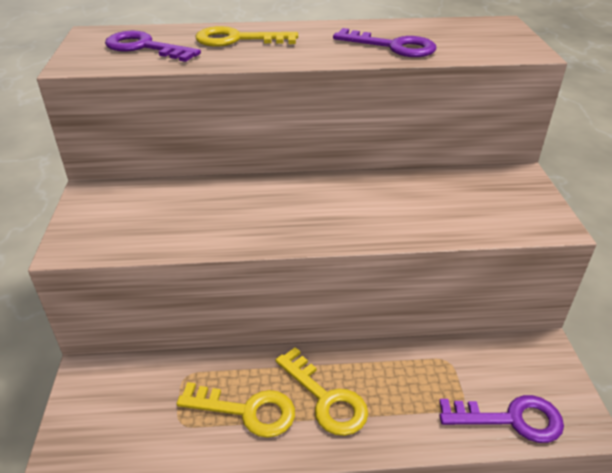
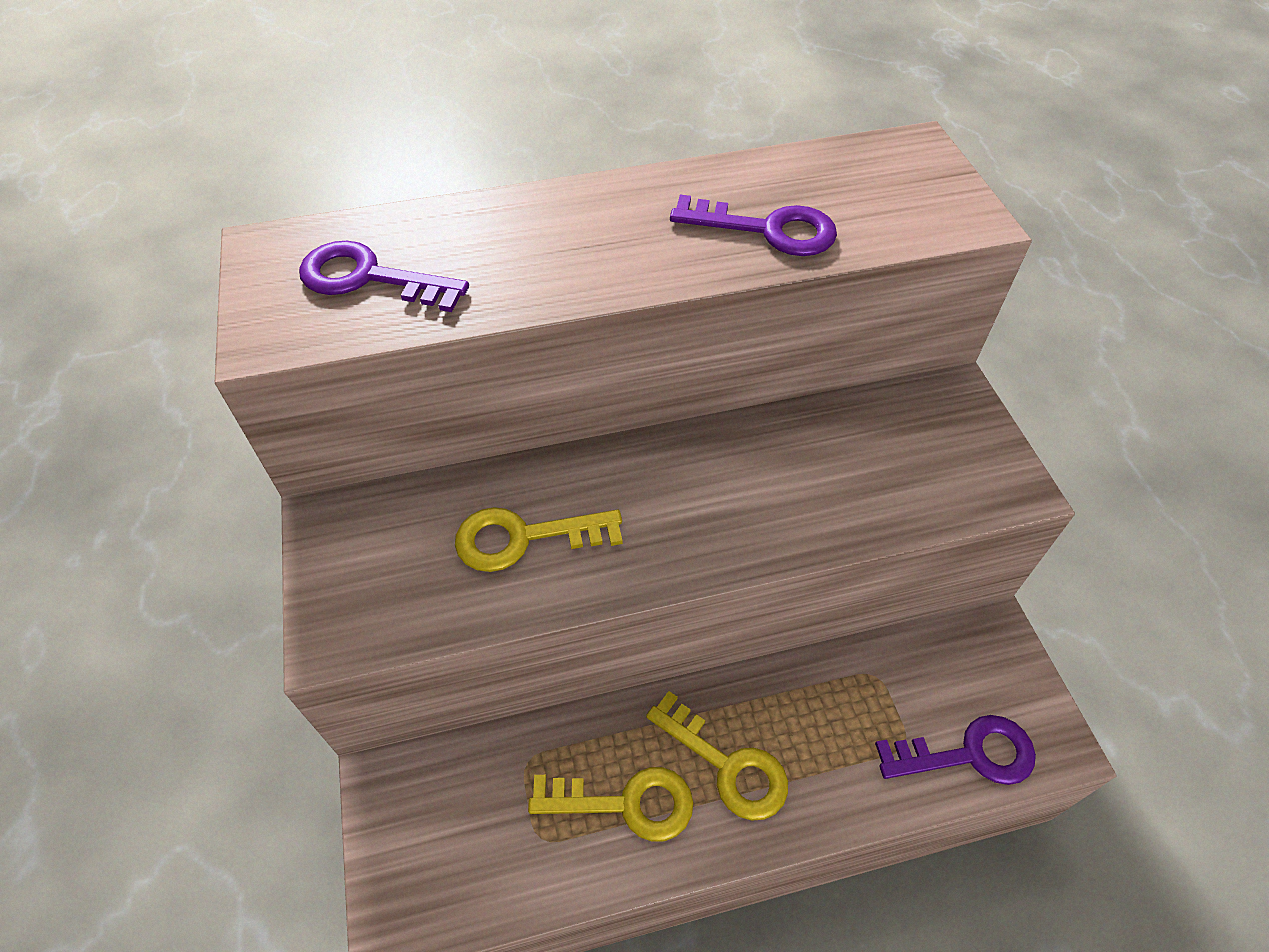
camera: 10 degrees left, 15 degrees up
(237, 39) = (516, 238): yellow key -> yellow key (524, 538)

